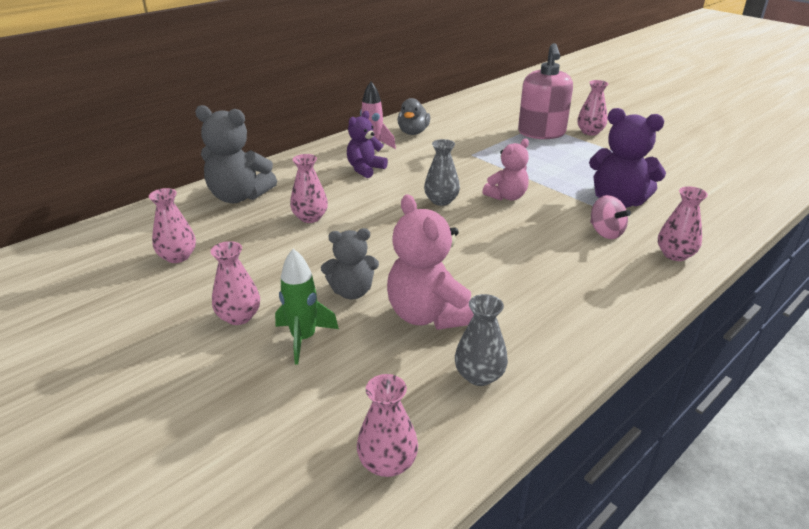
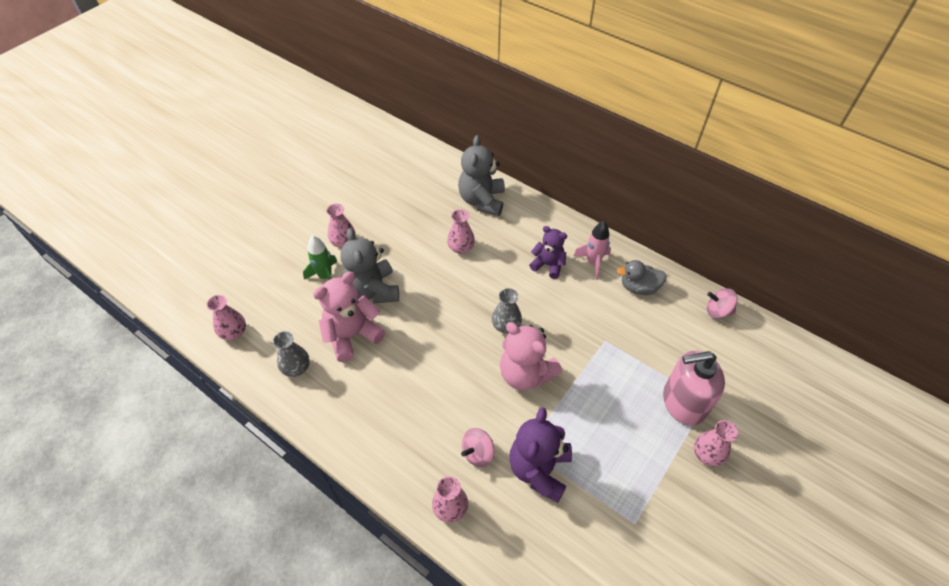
camera: 80 degrees right, 20 degrees up
(178, 256) = (400, 195): pink vase -> none
(352, 291) = (373, 290): grey teddy bear -> grey teddy bear, size x1.57
(450, 108) = (717, 311): none -> pink spinning top
(506, 196) = (525, 374): pink teddy bear -> pink teddy bear, size x1.57

